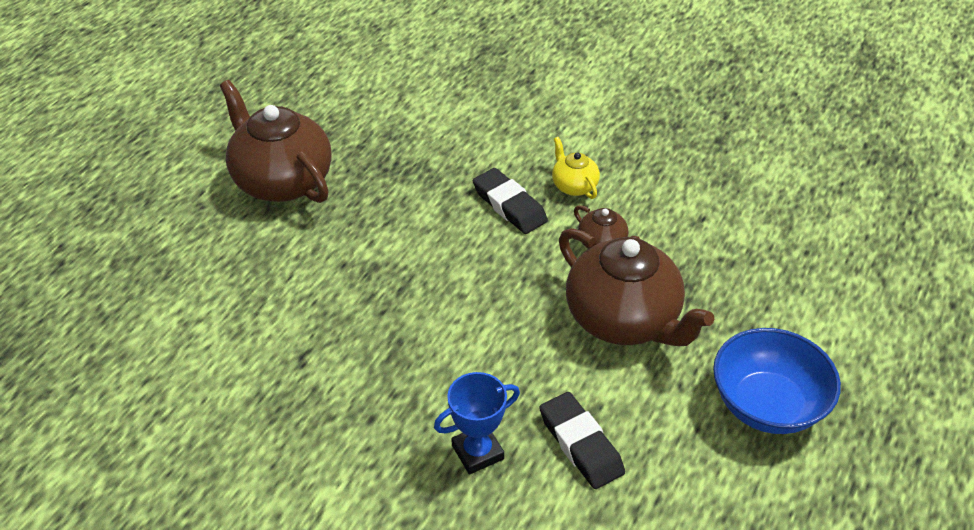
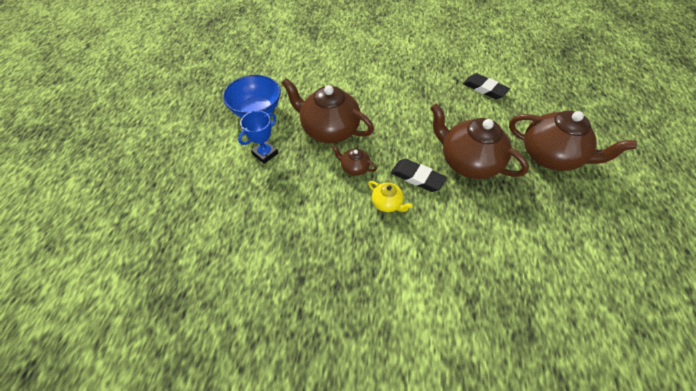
camera: 160 degrees right, 10 degrees up
(415, 205) = (467, 162): none -> brown teapot
(477, 452) = (367, 67): blue trophy -> blue trophy (265, 153)
(581, 444) = (330, 79): black eraser -> black eraser (484, 89)

